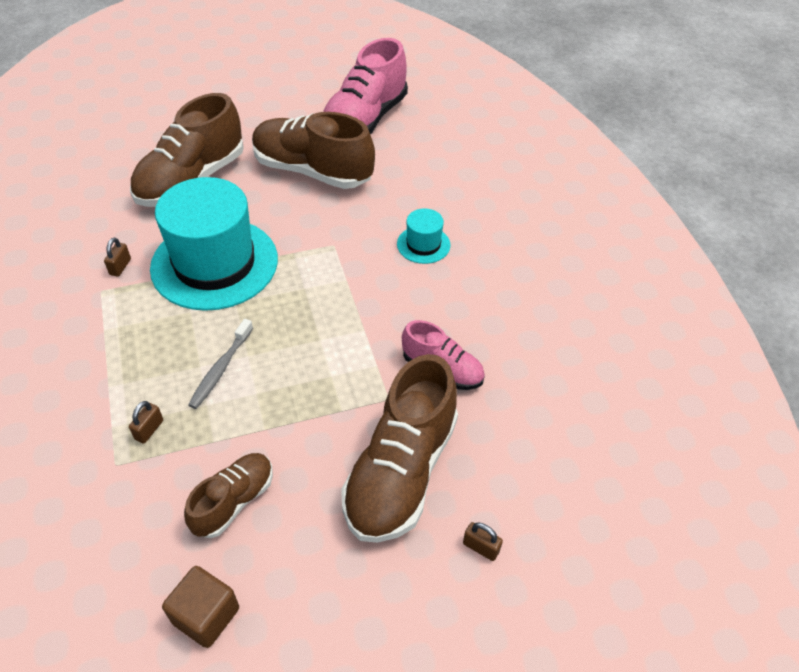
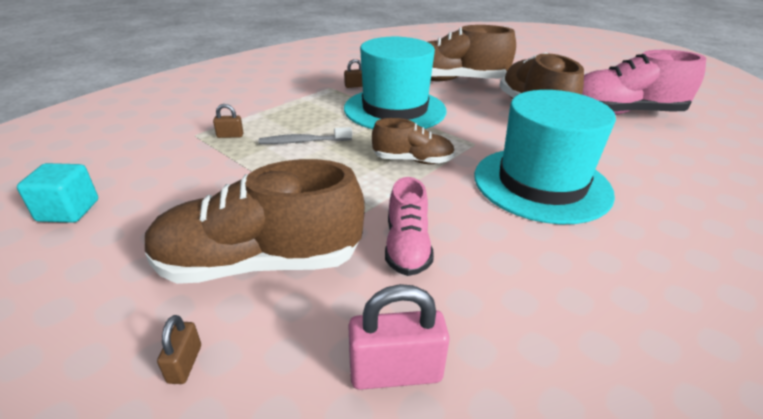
camera: 60 degrees right, 15 degrees down
(206, 615) = (68, 210): brown cube -> turquoise cube
(234, 501) = (182, 186): brown shoe -> brown shoe (412, 160)
(423, 244) = (541, 184): turquoise hat -> turquoise hat, size x2.28
(549, 433) = (395, 372): none -> pink padlock

